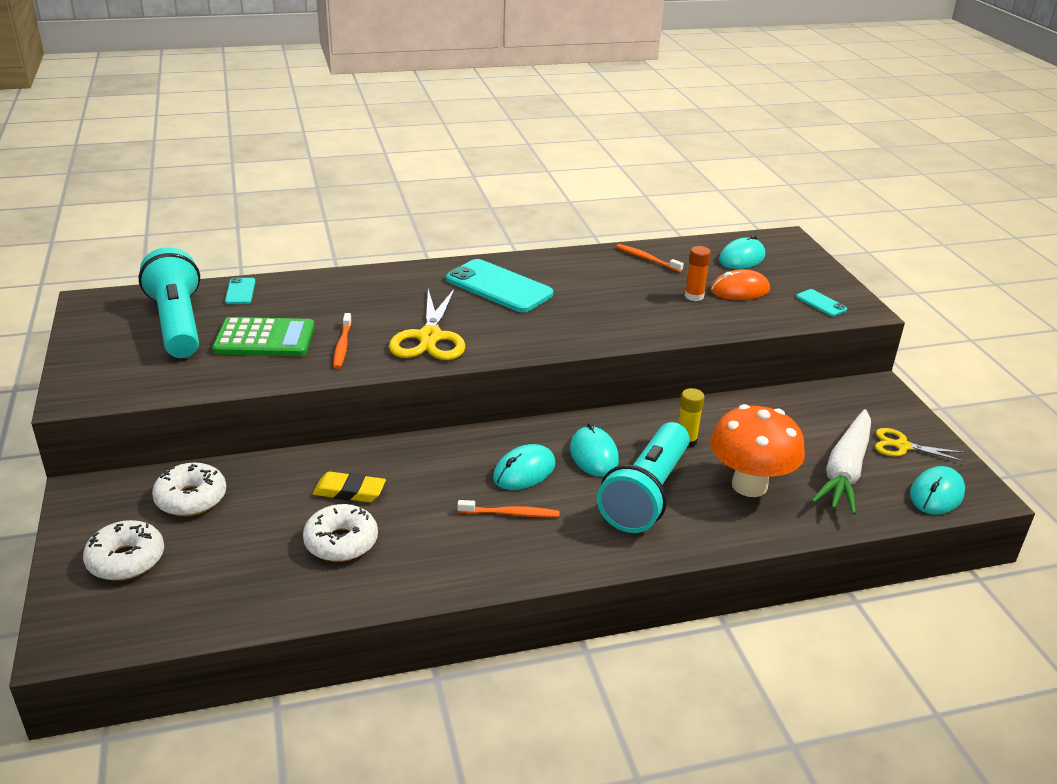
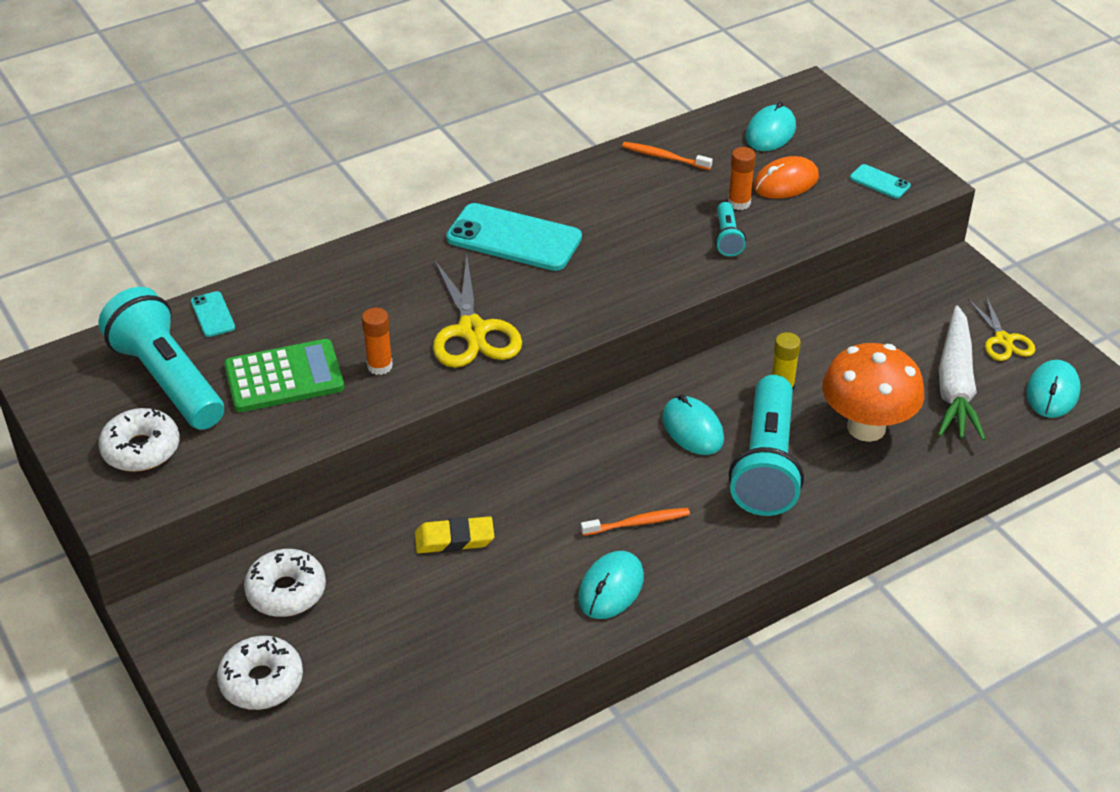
camera: 15 degrees left, 10 degrees up
(341, 542) = (478, 601): white donut -> white donut (141, 449)
(342, 346) = (380, 366): orange toothbrush -> orange glue stick
(524, 471) = (628, 468): turquoise mouse -> turquoise mouse (610, 588)
(673, 316) = (727, 238): none -> turquoise flashlight
(902, 446) = (1003, 340): yellow scissors -> yellow scissors turned 105 degrees counterclockwise

